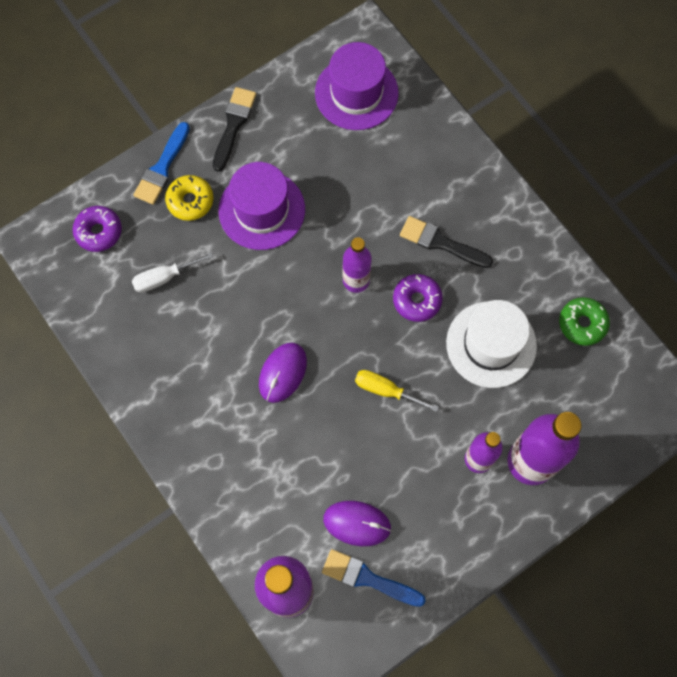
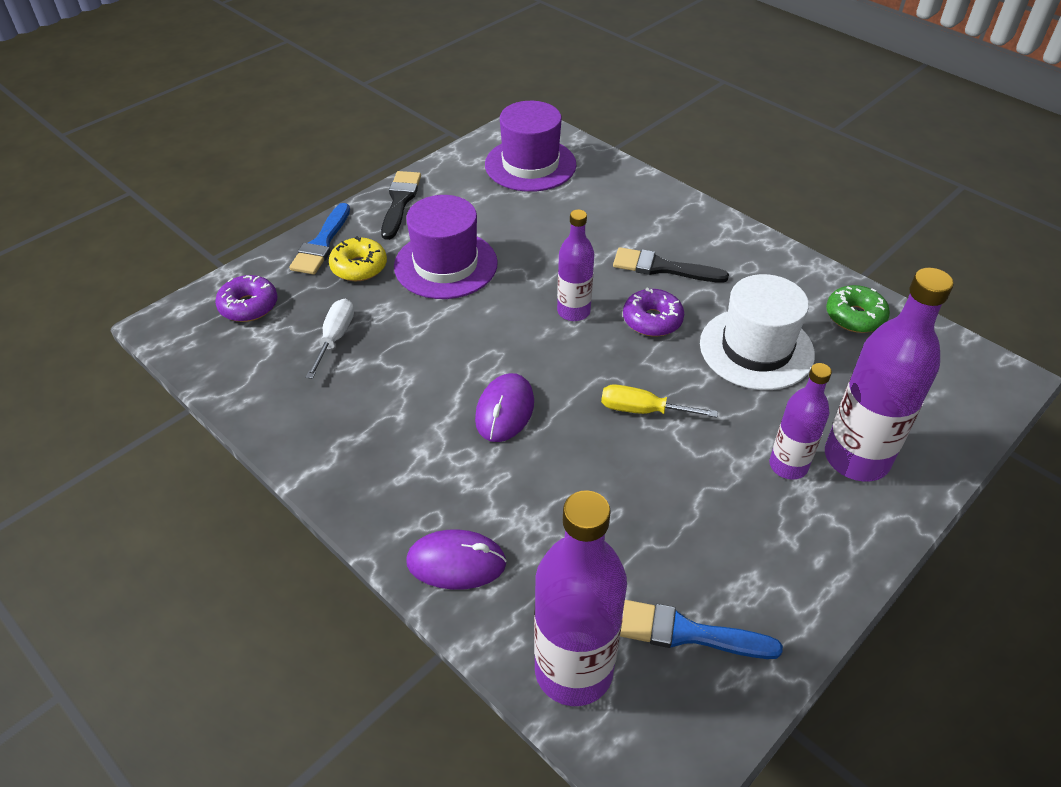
camera: 10 degrees left, 25 degrees down
(164, 278) = (335, 338): white screwdriver -> white screwdriver turned 135 degrees clockwise
(357, 523) = (650, 564): purple mouse -> purple mouse (456, 562)

